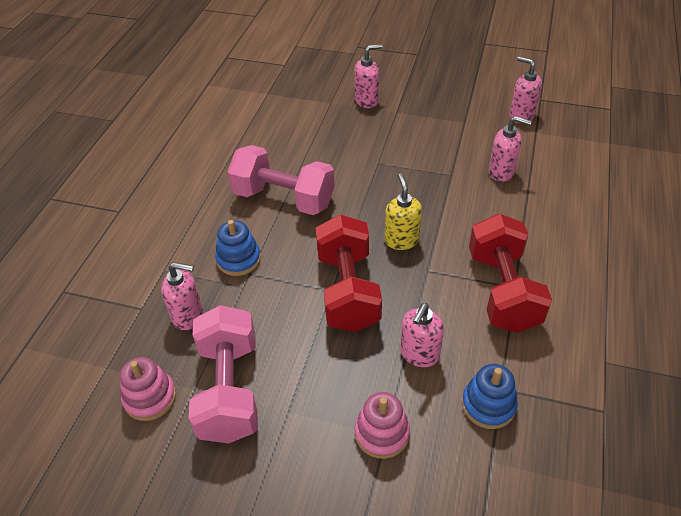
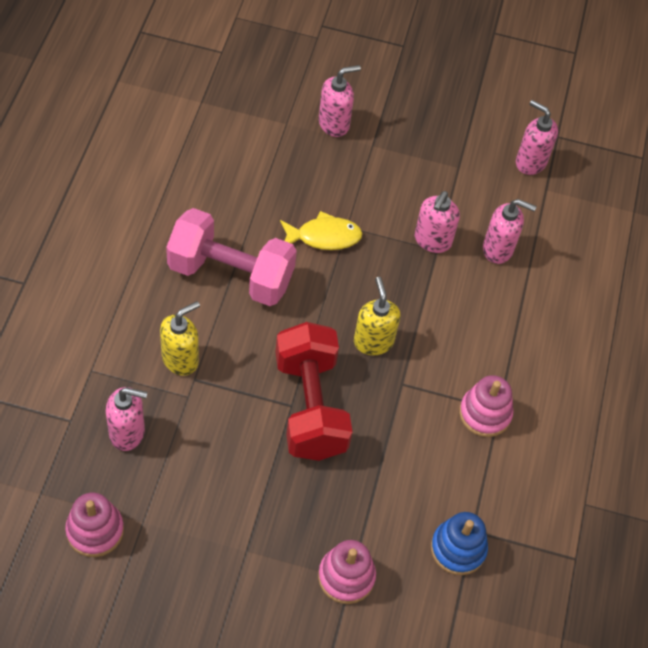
camera: 10 degrees left, 10 degrees up
(229, 389) = (182, 524): pink dumbbell -> none
(238, 259) = (180, 359): blue stacking toy -> yellow soap dispenser
(359, 170) = (324, 237): none -> yellow fish
(419, 354) = (388, 489): pink soap dispenser -> pink soap dispenser (432, 241)
(502, 290) = (485, 413): red dumbbell -> pink stacking toy

